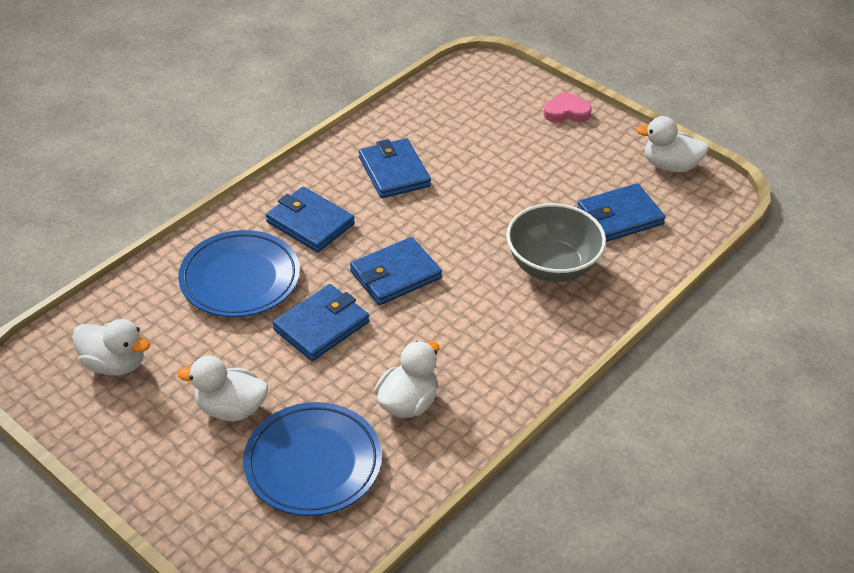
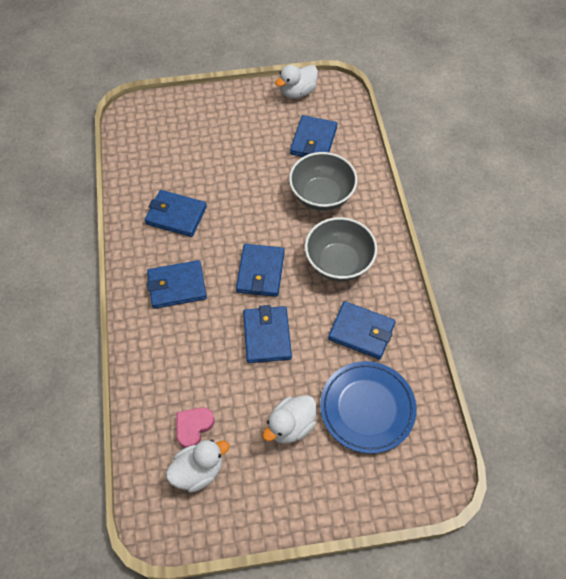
camera: 50 degrees left, 15 degrees up
(240, 279) = (189, 354): blue plate -> none
(408, 402) = (361, 331): white duck -> blue wallet
(478, 331) = (338, 262): none -> grey bowl
(566, 112) = (211, 103): pink heart -> pink heart (193, 427)

